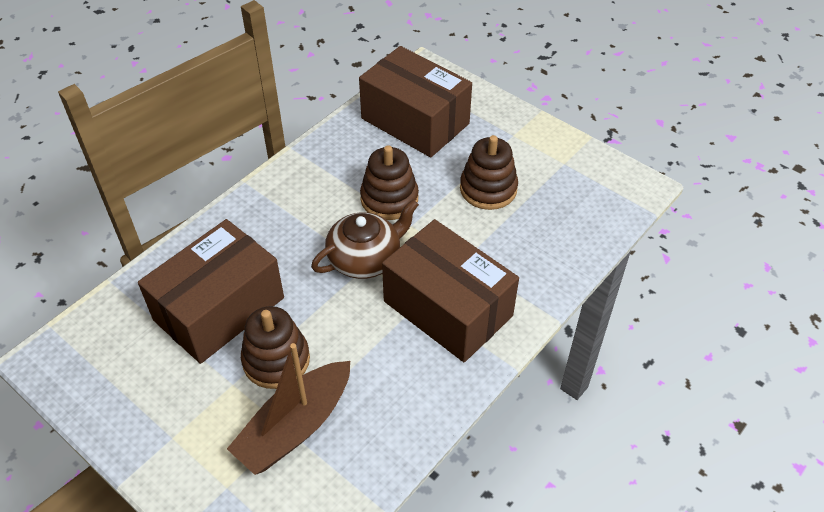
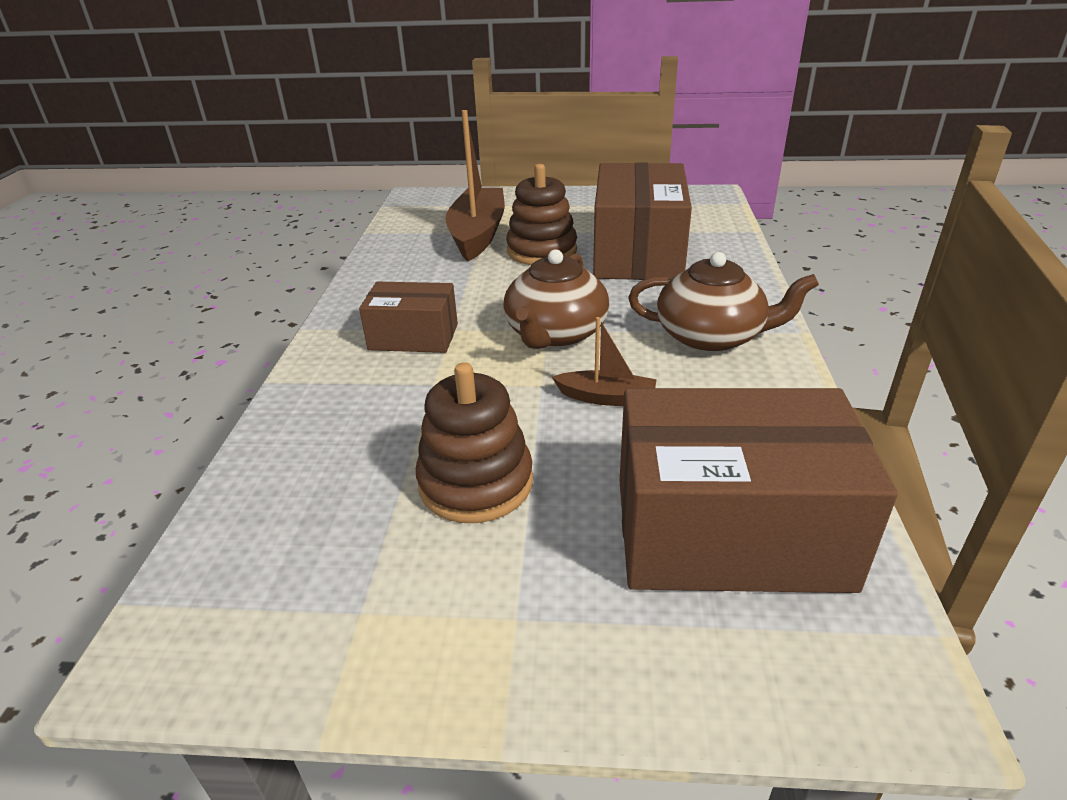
camera: 145 degrees right, 15 degrees down
(290, 205) = (711, 337): none -> brown teapot
(389, 199) = (607, 398): brown stacking toy -> brown boat
(447, 308) = (413, 337): brown box -> brown box, size x0.55

